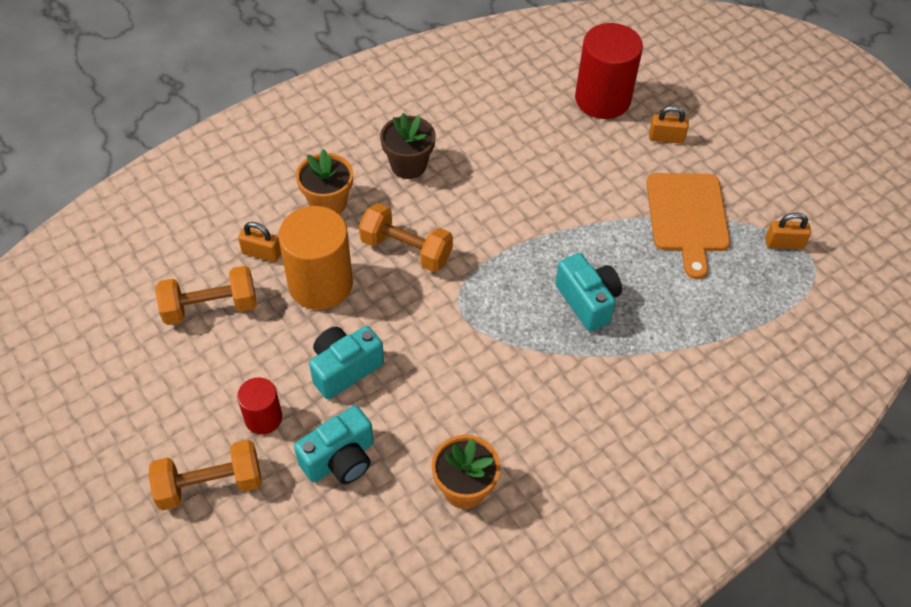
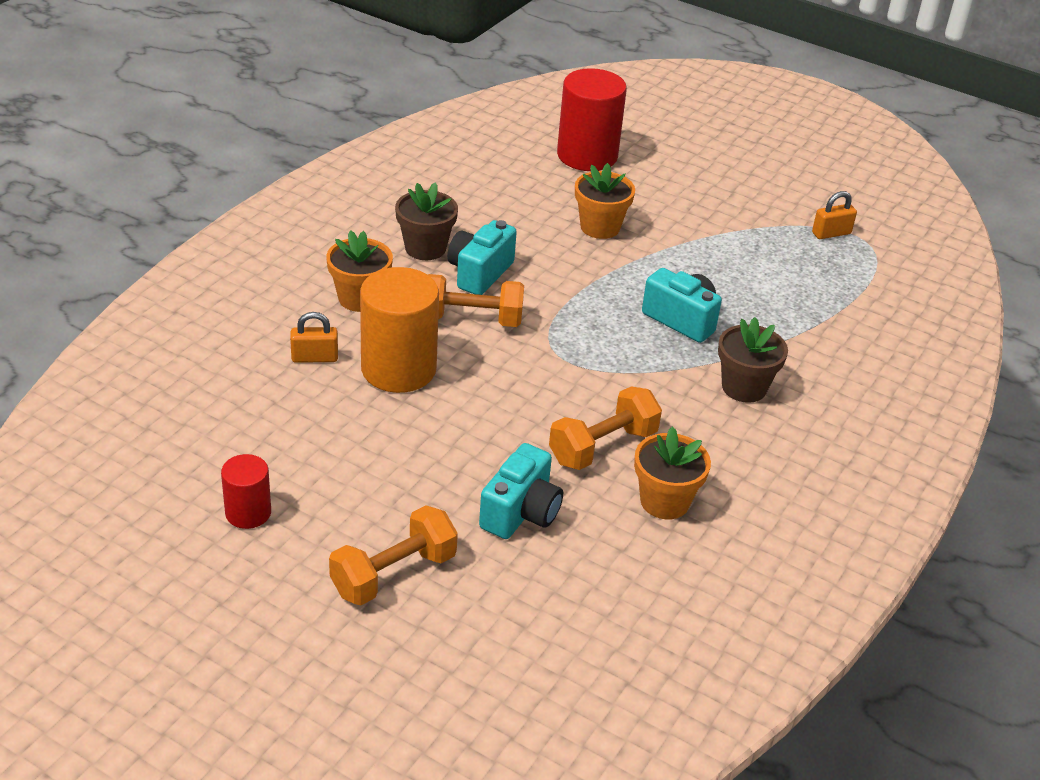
camera: 25 degrees left, 15 degrees down
(210, 307) = (288, 418): orange dumbbell -> orange dumbbell (603, 447)
(263, 418) = (413, 499): red cylinder -> red cylinder (248, 513)
(344, 369) = (473, 435): turquoise camera -> turquoise camera (479, 273)
(570, 181) = (600, 227): none -> orange flower pot
(602, 391) = (744, 387): none -> brown flower pot
(666, 138) = (668, 174): orange padlock -> none
(687, 217) = (730, 232): orange cutting board -> none

